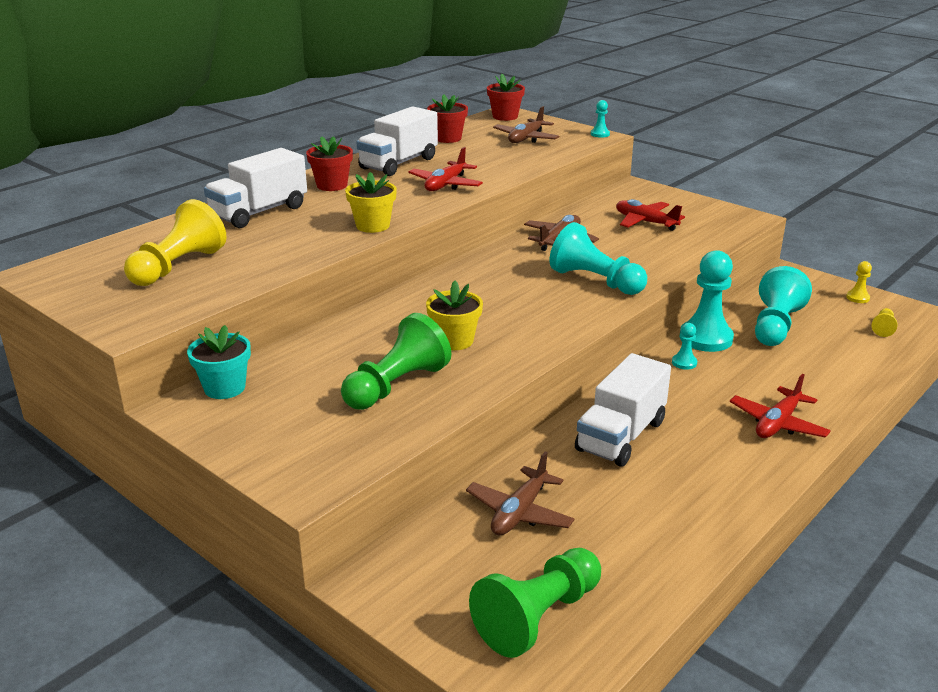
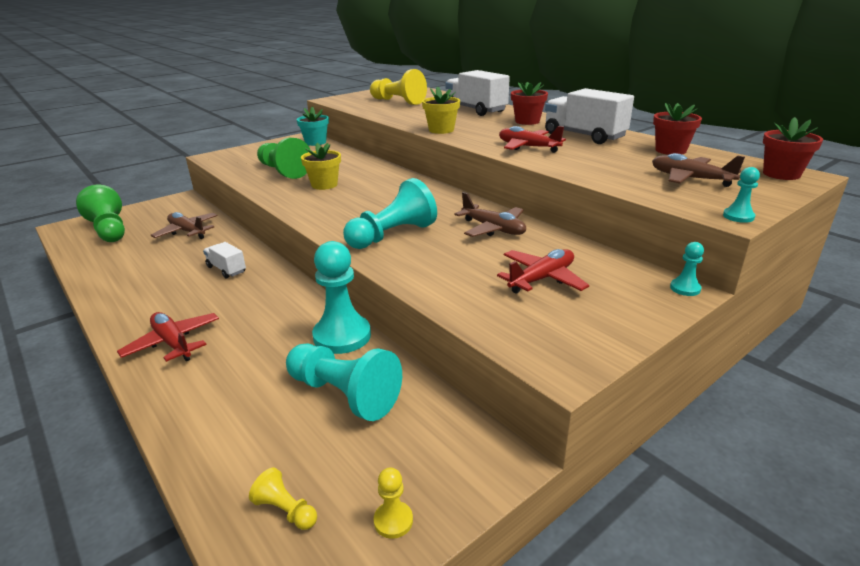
camera: 100 degrees right, 0 degrees up
(621, 436) = (226, 269): white truck -> white truck, size x0.54
(684, 363) = (304, 314): turquoise pawn -> turquoise pawn (685, 288)

